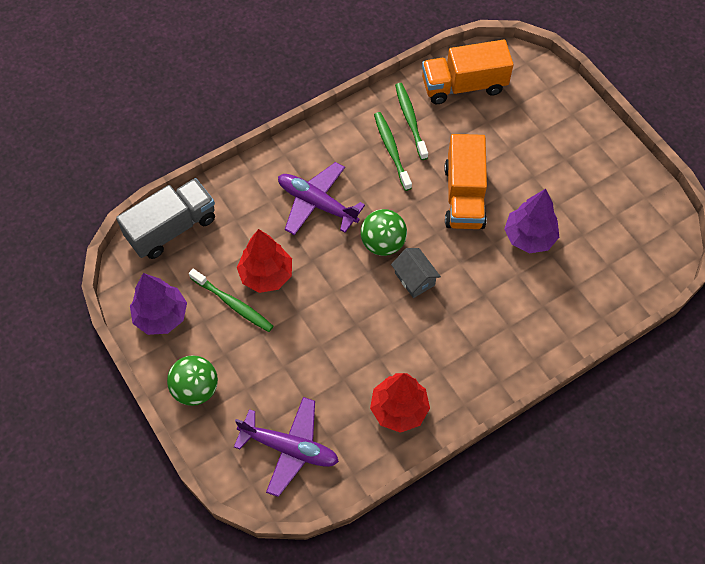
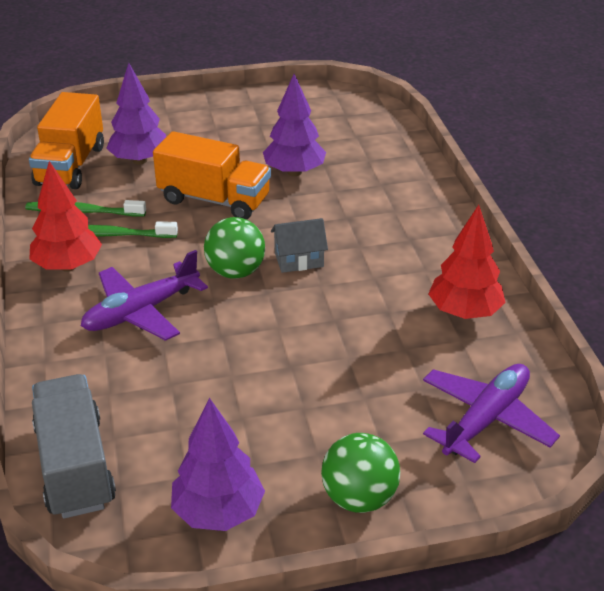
camera: 70 degrees left, 25 degrees down
(233, 304) = (242, 426): green toothbrush -> none
(266, 275) = (217, 383): red tree -> red tree (68, 266)
(492, 126) = (139, 160): none -> purple tree

